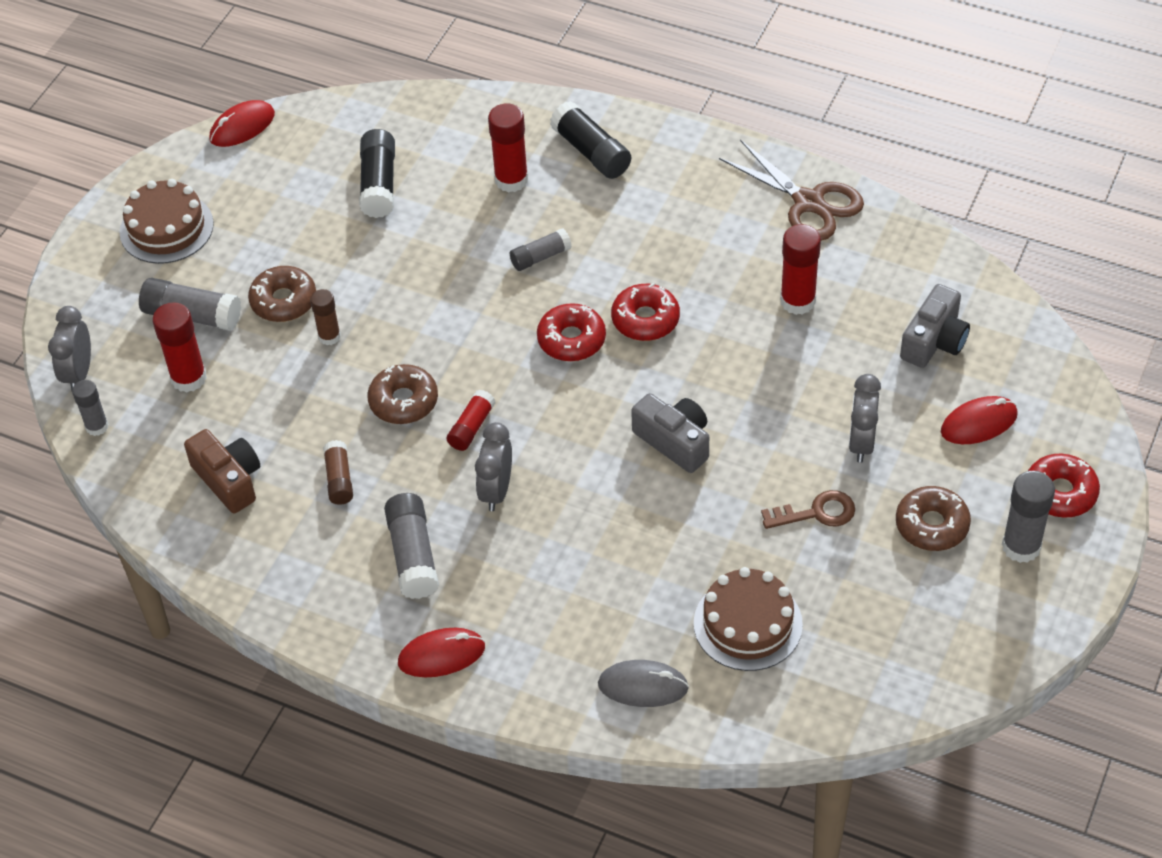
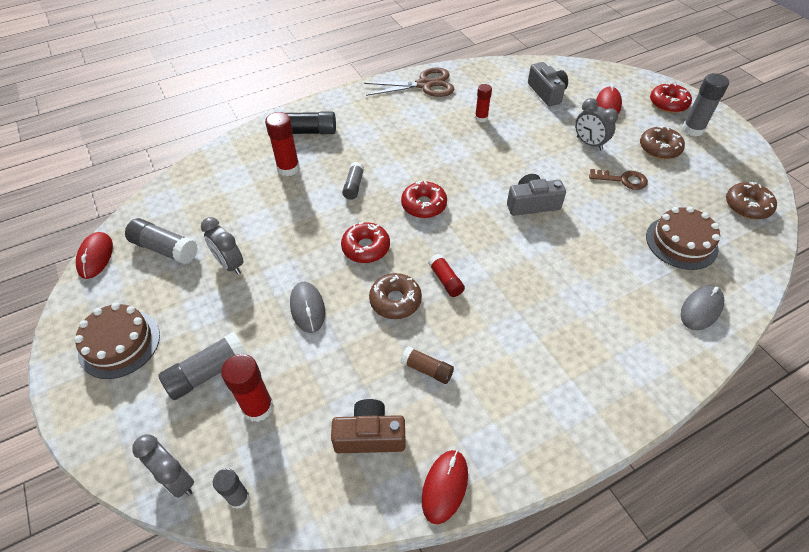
camera: 55 degrees left, 0 degrees up
(283, 301) = (254, 315): brown donut -> brown donut (747, 206)
(329, 336) = (307, 308): brown glue stick -> grey mouse
(379, 184) = (222, 221): black glue stick -> none
(413, 555) = (522, 365): grey glue stick -> grey glue stick (165, 249)
(441, 655) = (616, 396): red mouse -> red mouse (445, 486)
(496, 491) = (504, 295): grey clock -> grey clock (230, 264)
(645, 319) = (439, 171): red donut -> red donut (366, 247)
(797, 301) = (481, 118): red glue stick -> red glue stick, size x0.63
(816, 513) = (623, 180): brown key -> brown key turned 75 degrees clockwise

